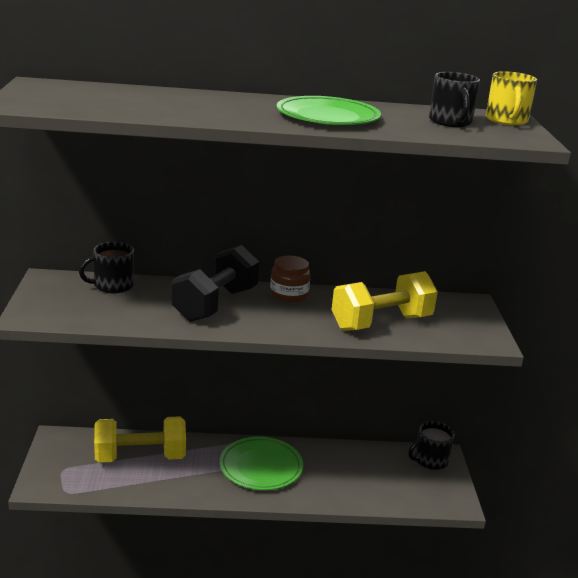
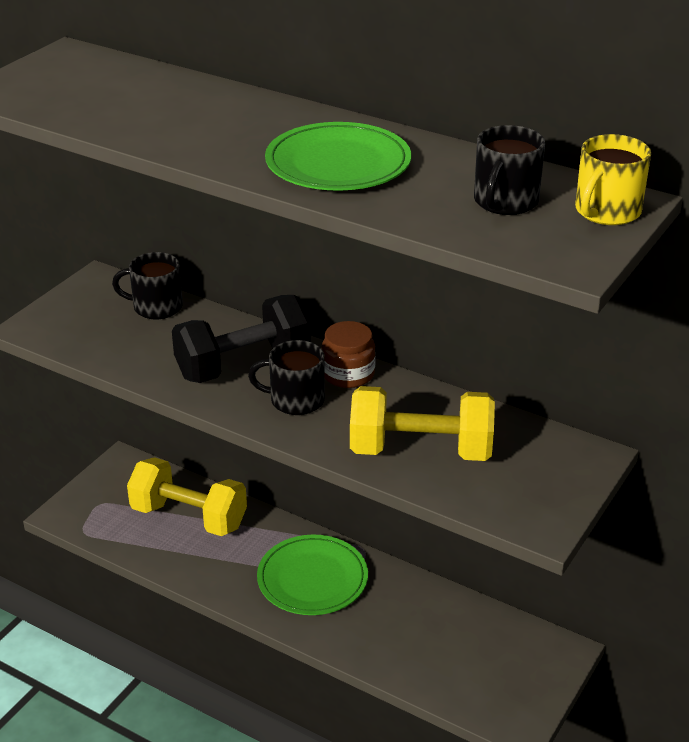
camera: 35 degrees right, 10 degrees up
(430, 460) = (538, 651): black mug -> black mug (295, 400)

